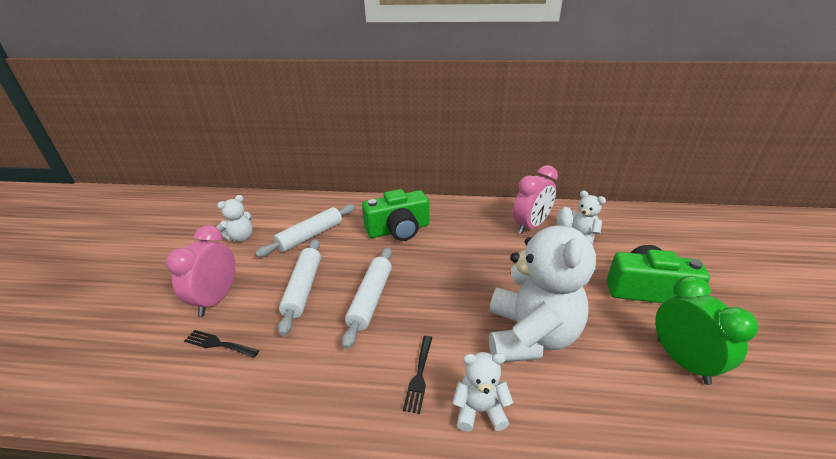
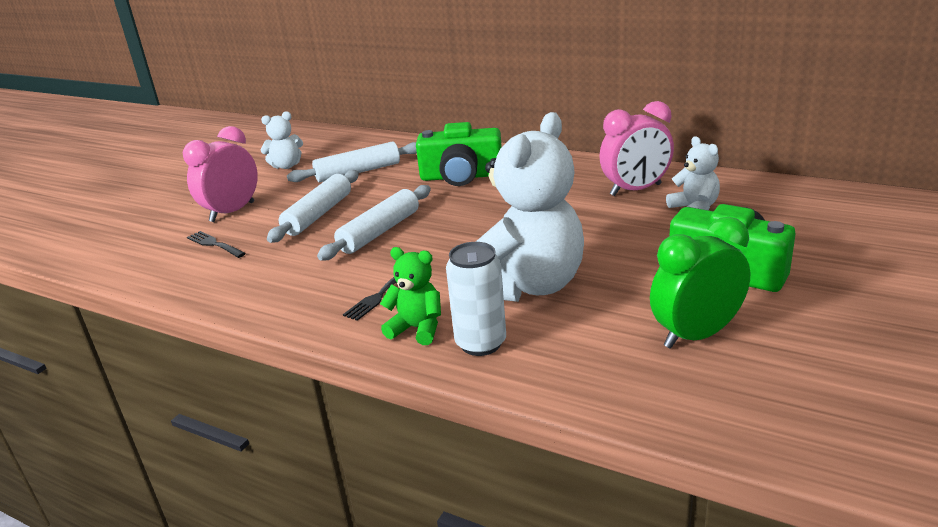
camera: 25 degrees right, 5 degrees down
(479, 410) = (417, 329): white teddy bear -> green teddy bear
(543, 414) = (481, 343): none -> white can
(682, 361) = (696, 335): green clock -> green clock turned 120 degrees counterclockwise

